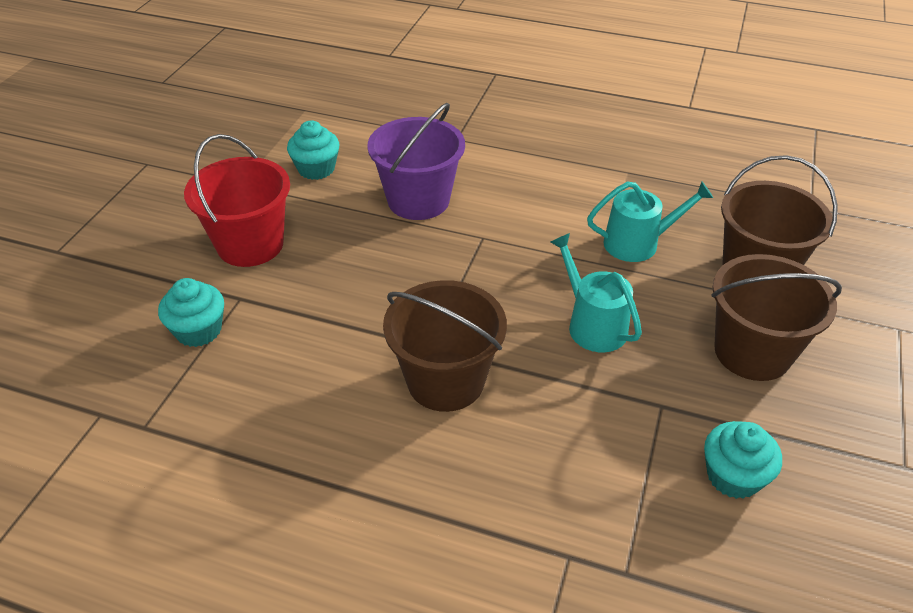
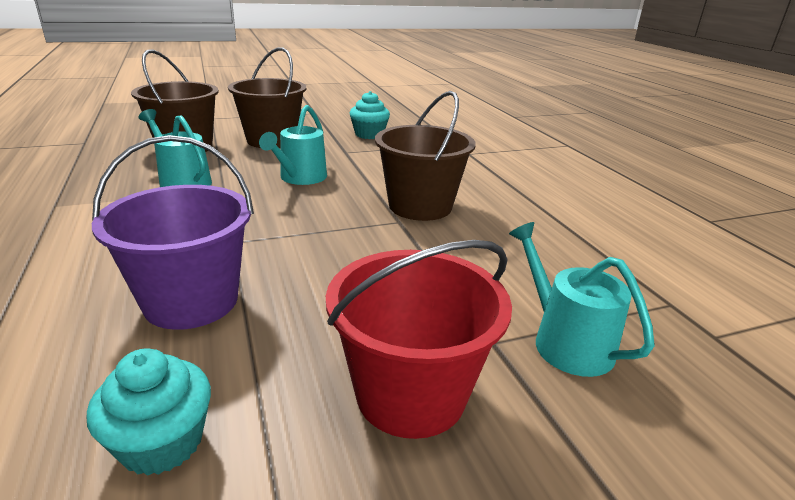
camera: 130 degrees left, 15 degrees down
(198, 330) = (565, 342): turquoise cupcake -> turquoise watering can

